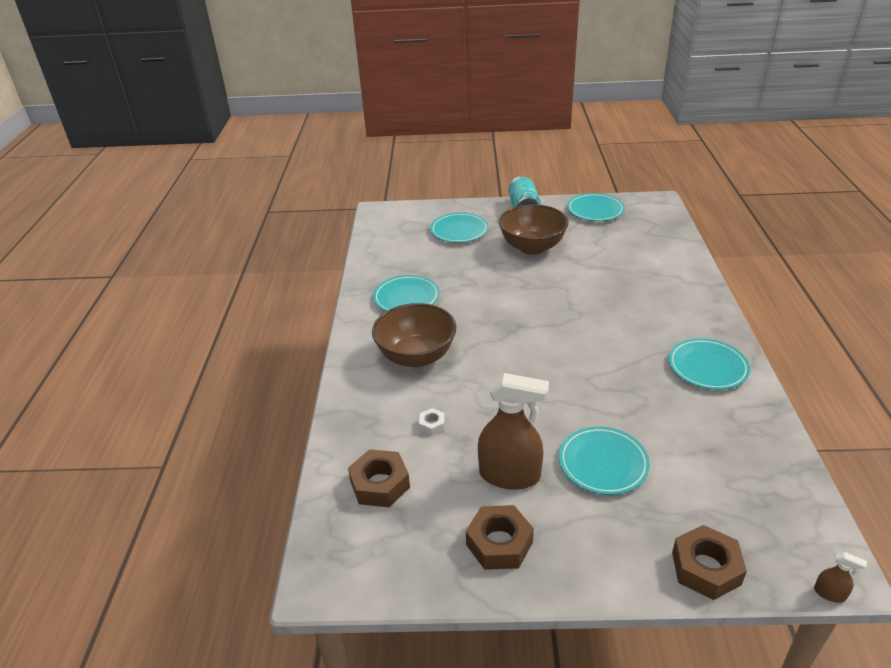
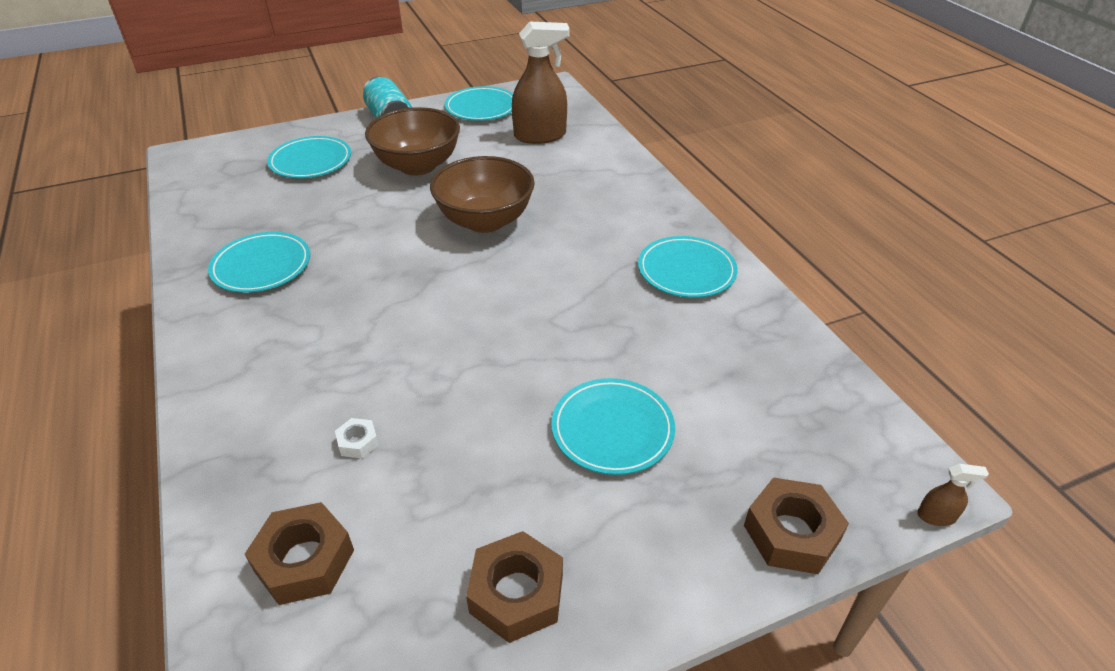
camera: 25 degrees left, 5 degrees up
(416, 356) = (302, 347): brown bowl -> brown bowl (485, 221)
(510, 475) = (496, 485): brown spray bottle -> brown spray bottle (540, 136)

